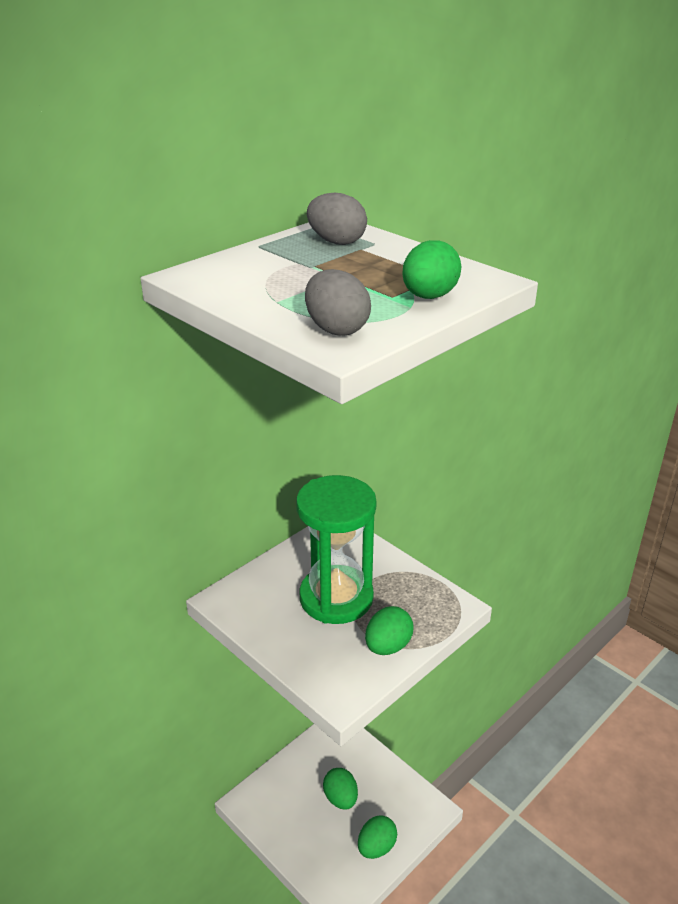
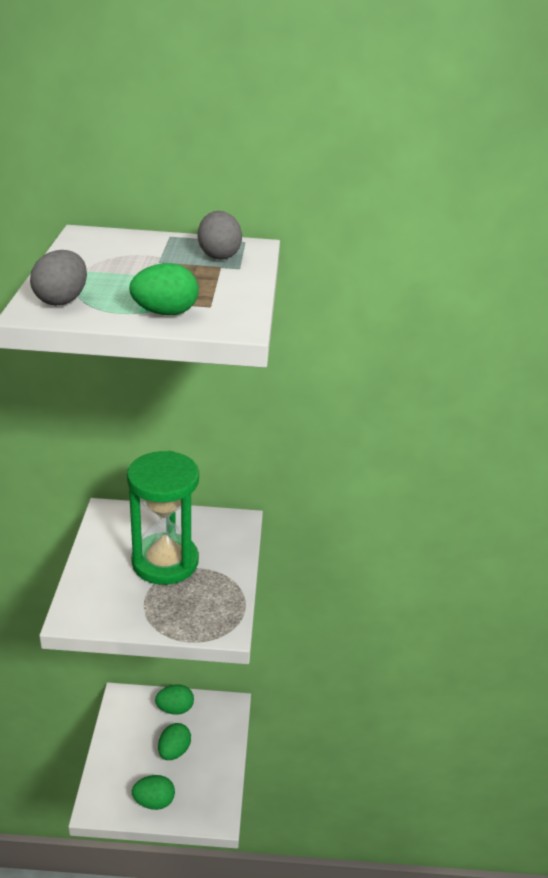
camera: 45 degrees right, 0 degrees up
(388, 646) = (143, 614): green egg -> green egg (175, 708)

